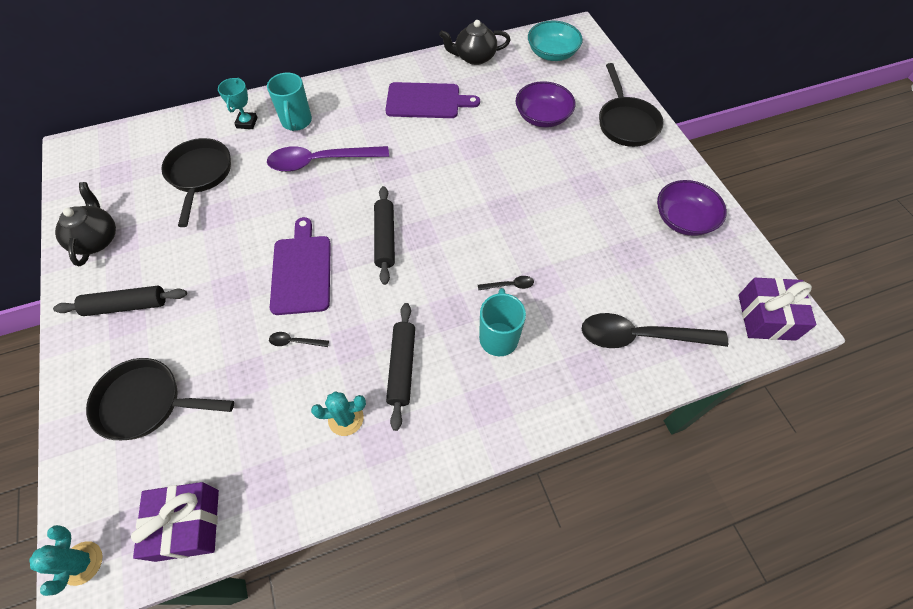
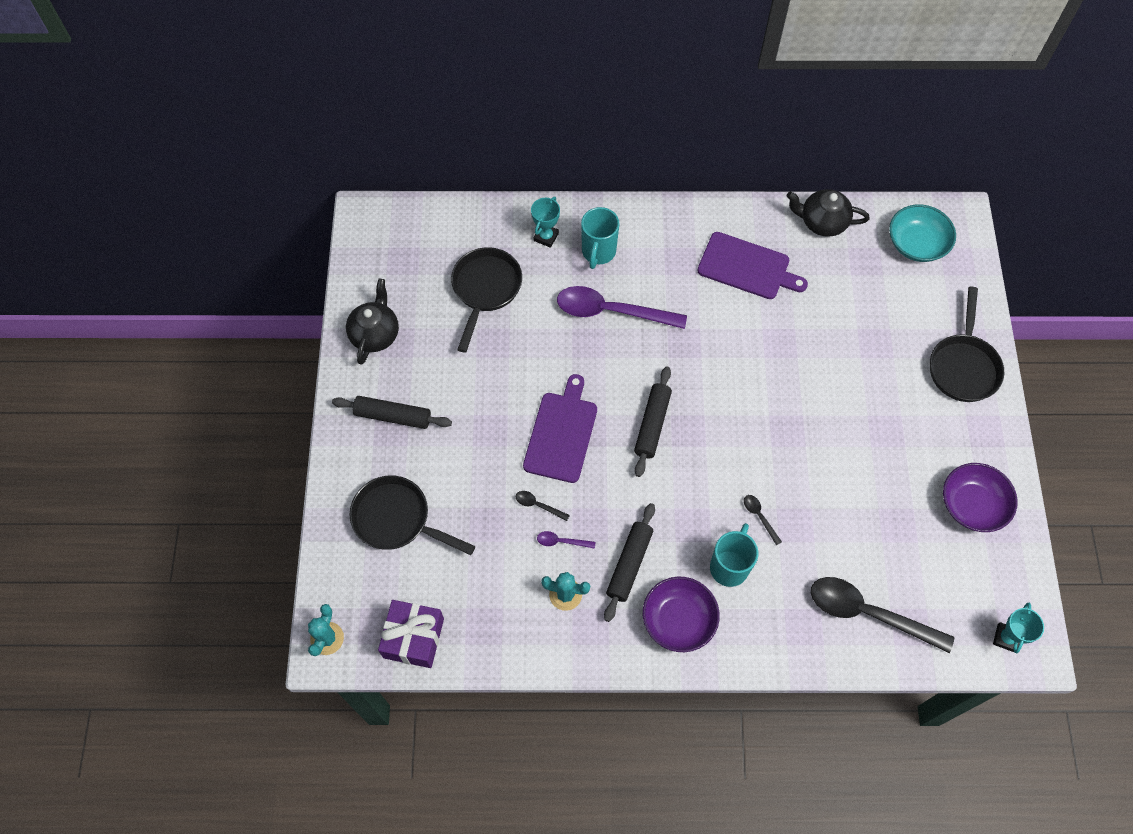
camera: 20 degrees right, 5 degrees up
(328, 368) = (561, 541): none -> purple spoon
(509, 285) = (759, 517): black spoon -> black spoon turned 135 degrees counterclockwise
(542, 117) = (870, 328): purple bowl -> purple bowl (678, 620)
(766, 317) = (1006, 638): purple gift -> turquoise trophy

